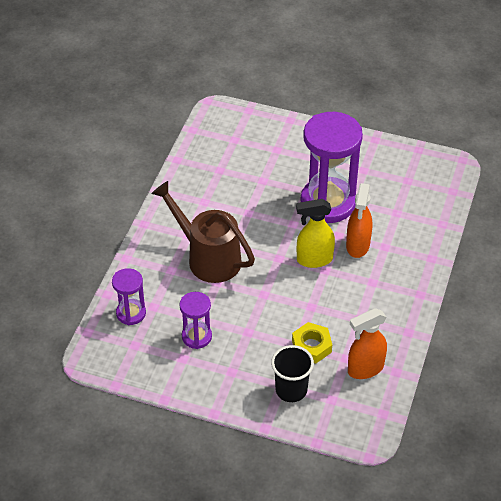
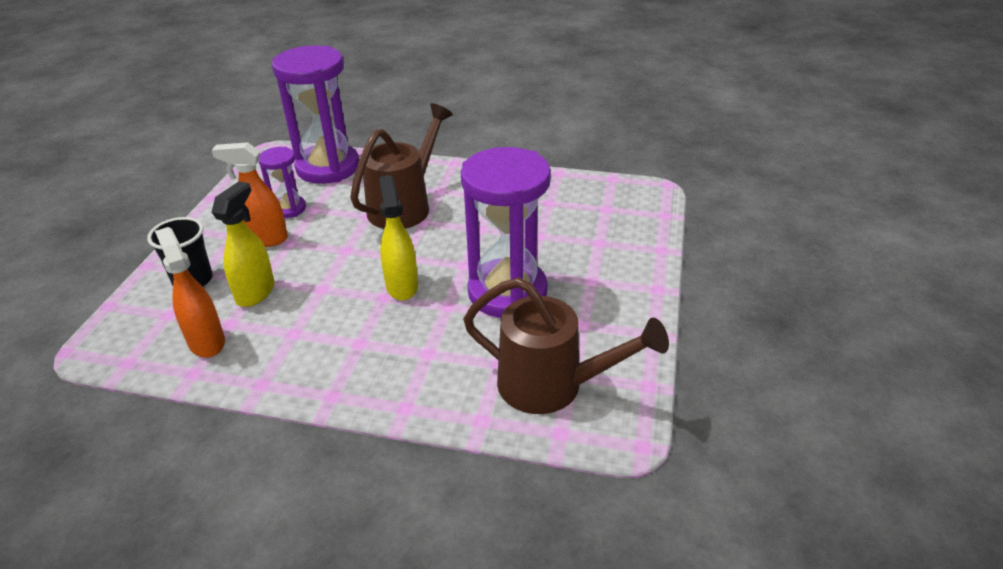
camera: 85 degrees right, 10 degrees down
(131, 313) = (328, 167): purple hourglass -> purple hourglass, size x2.01
(311, 346) = (256, 292): yellow nut -> yellow spray bottle
(357, 246) = (428, 325): orange spray bottle -> orange spray bottle (265, 239)
(417, 190) = (553, 386): none -> brown watering can

